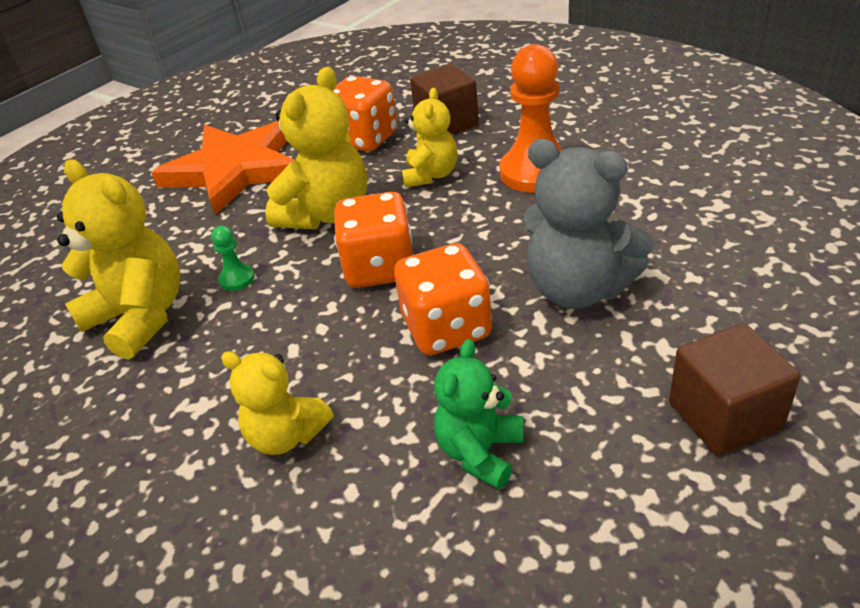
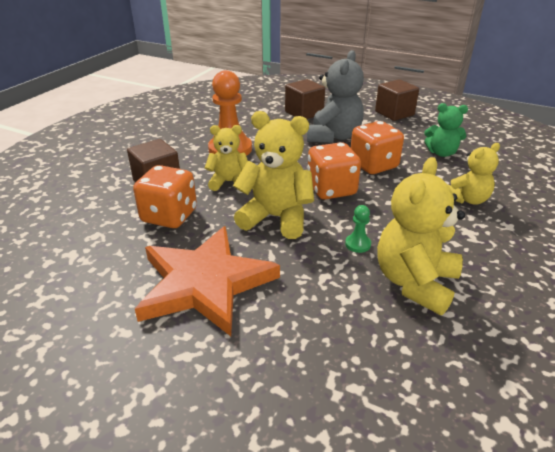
camera: 105 degrees left, 5 degrees down
(286, 435) = (467, 199): yellow teddy bear -> yellow teddy bear turned 45 degrees clockwise
(704, 257) = (304, 113): none -> brown cube

